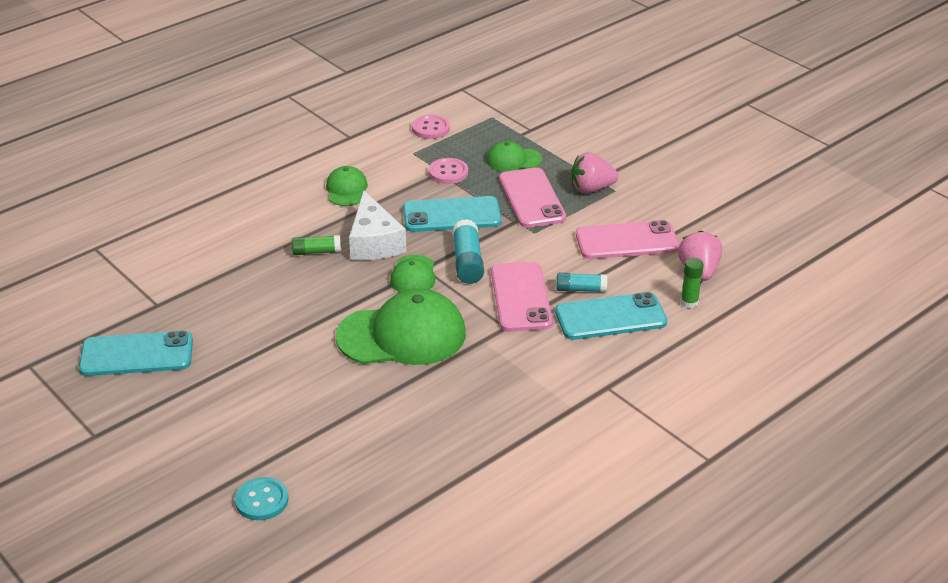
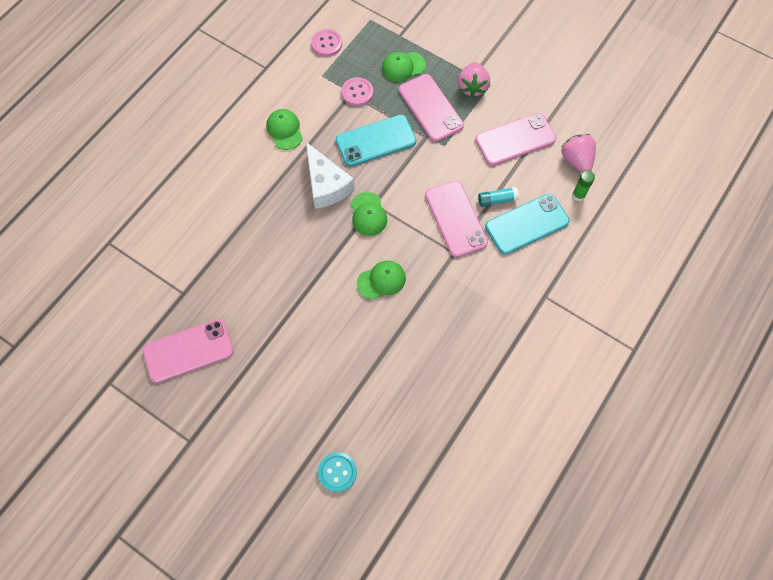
camera: 15 degrees left, 30 degrees up
(136, 355) = (188, 350): turquoise phone -> pink phone
(316, 252) = (286, 206): green glue stick -> none
(402, 335) = (381, 280): green cap -> green cap, size x0.51
(467, 262) = (404, 190): turquoise glue stick -> none
(591, 189) = (472, 87): pink strawberry -> pink strawberry turned 60 degrees counterclockwise

